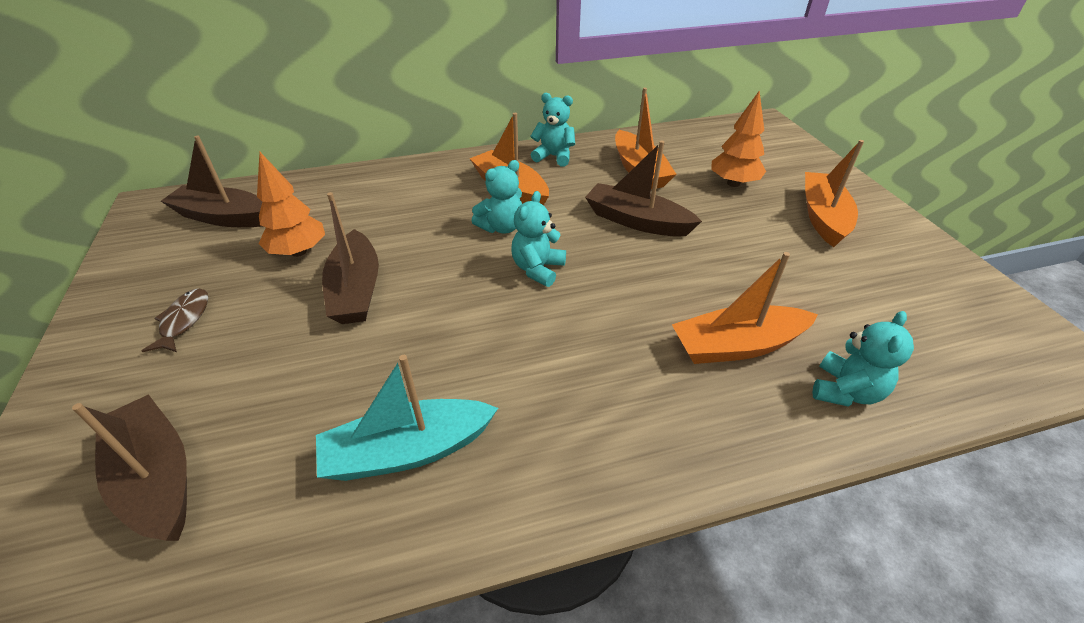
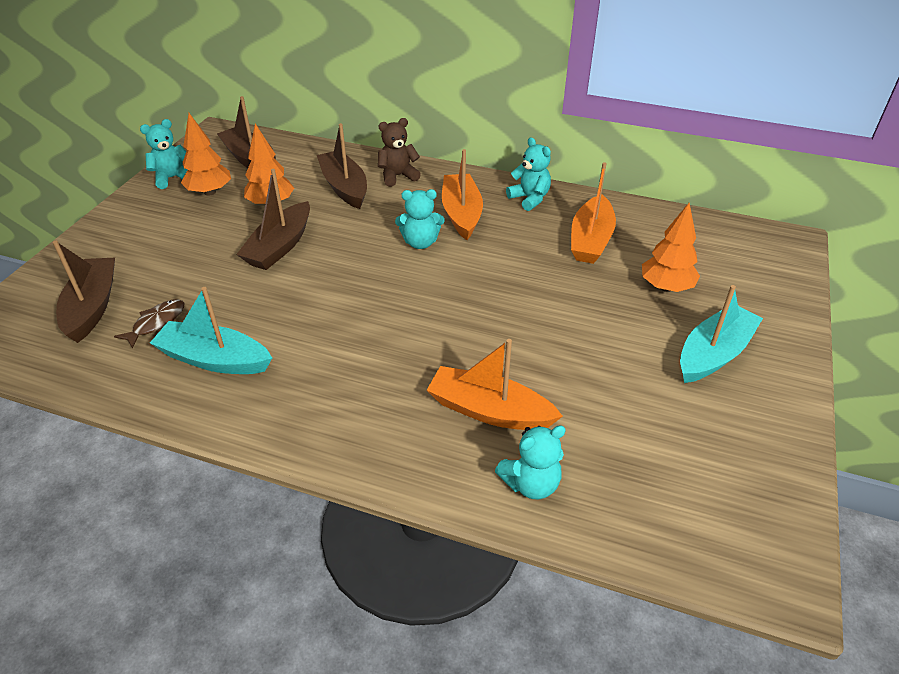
camera: 35 degrees right, 0 degrees up
(184, 320) = (172, 223): brown fish -> brown fish (156, 323)
(204, 268) = (210, 192): none -> orange tree
(412, 178) = (398, 176): none -> brown teddy bear
(538, 269) = (411, 286): turquoise teddy bear -> turquoise teddy bear (172, 178)
(636, 221) = (532, 283): brown boat -> brown boat (344, 187)
(822, 217) = (714, 354): orange boat -> turquoise boat

